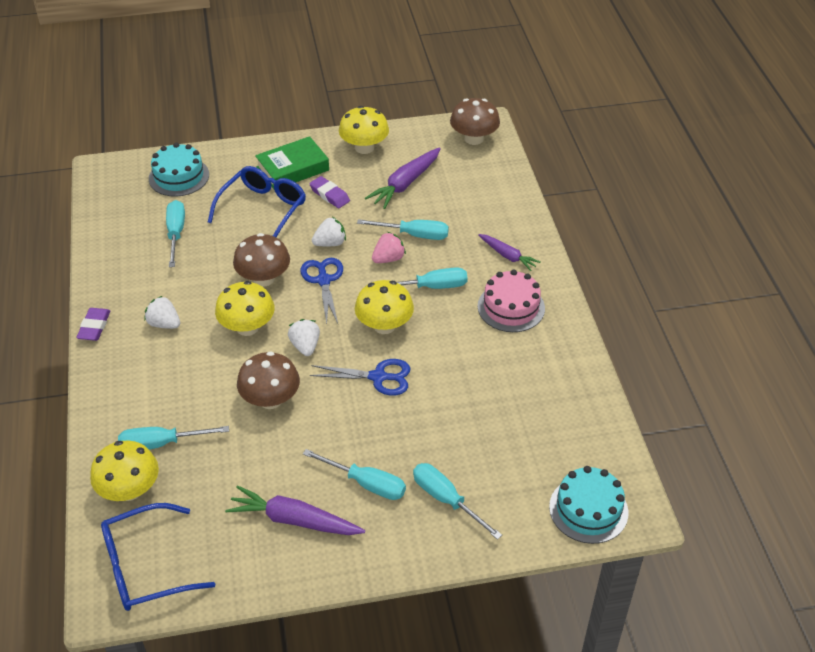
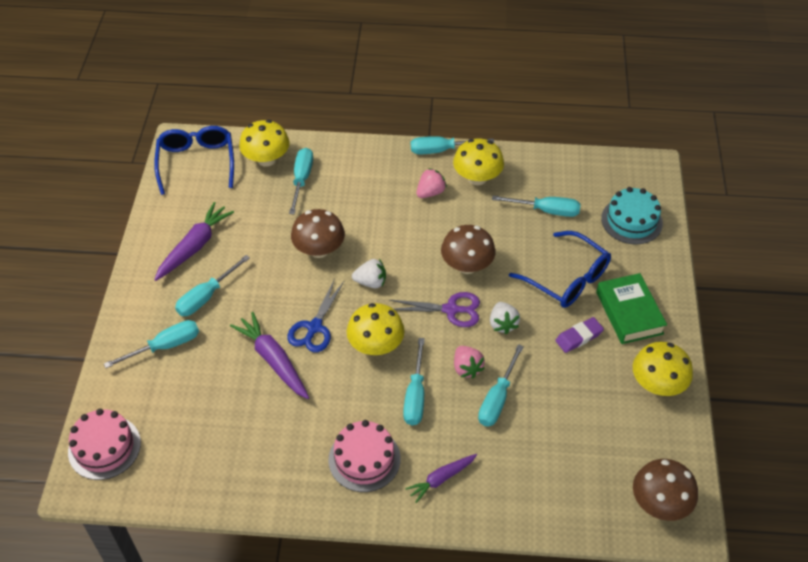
camera: 105 degrees right, 5 degrees up
(94, 327) = (441, 150): purple eraser -> turquoise screwdriver
(164, 324) = (430, 192): white strawberry -> pink strawberry
(247, 327) = (408, 246): yellow mushroom -> yellow mushroom (477, 178)
(323, 280) = (451, 310): blue scissors -> purple scissors
(405, 184) = (584, 410): purple carrot -> purple carrot (273, 360)
(588, 509) = (104, 447): turquoise cake -> pink cake

